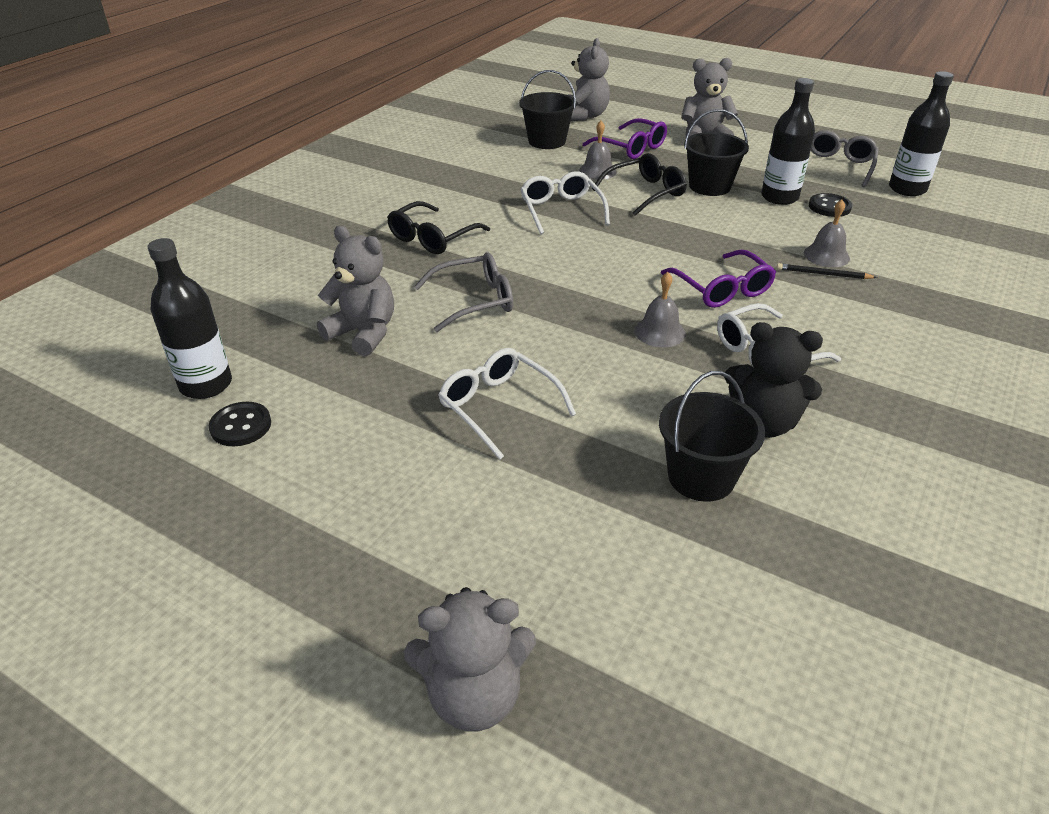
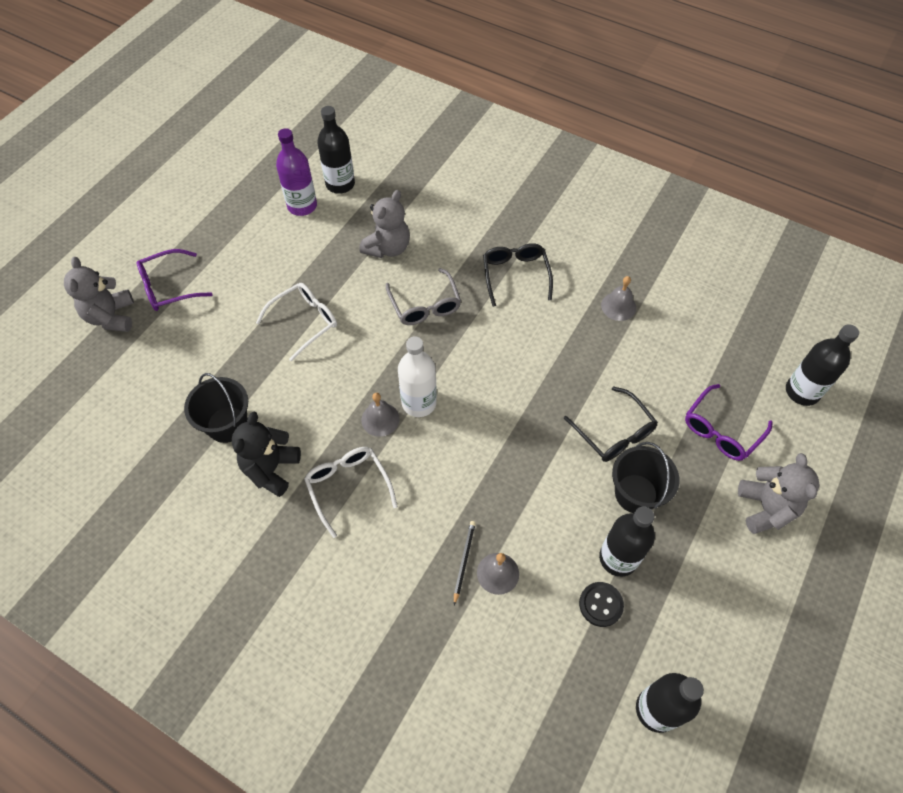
camera: 90 degrees right, 20 degrees up
(241, 426) = (302, 206): black button -> purple bottle
(432, 238) = (515, 274): black glasses -> black glasses turned 45 degrees clockwise
(547, 141) = (723, 354): black bucket -> none
(561, 210) = (571, 362): white glasses -> none
(585, 116) = (802, 391): grey teddy bear -> black bottle
(597, 171) = (657, 395): grey bell -> grey bell (618, 306)
(629, 304) = (419, 403): none -> white bottle
(722, 290) = (438, 472): purple glasses -> purple glasses (168, 287)
(836, 166) = (709, 643): grey glasses -> none

